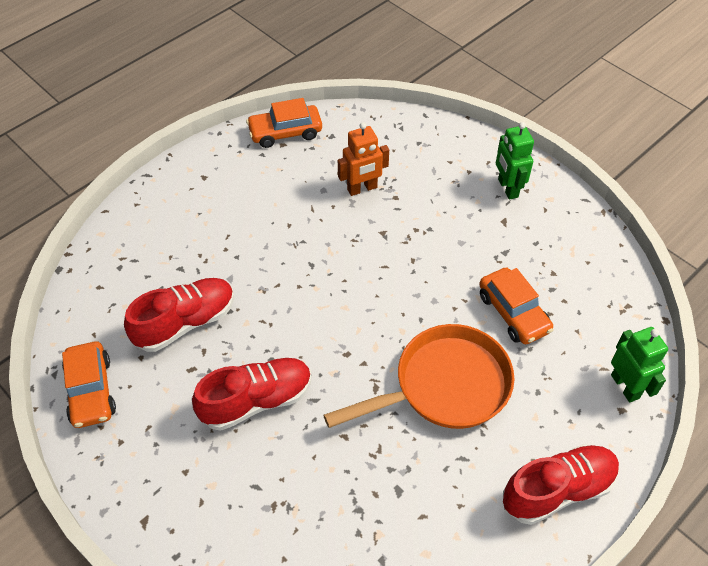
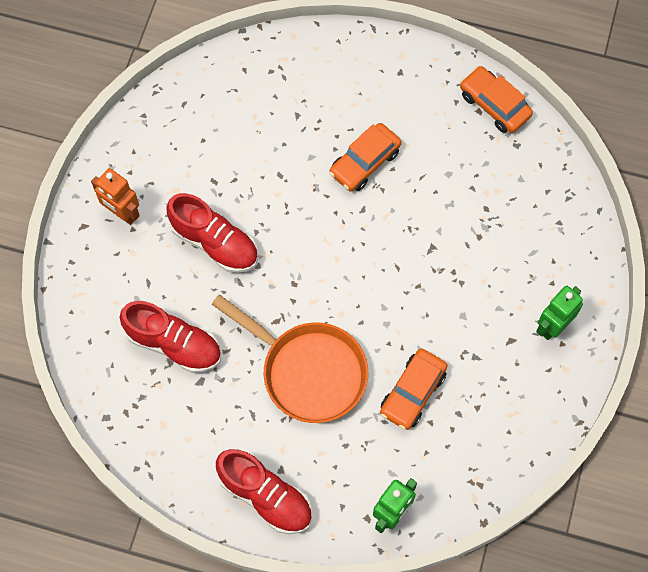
camera: 60 degrees right, 15 degrees up
(91, 391) = (156, 126): orange car -> orange car (365, 162)
(185, 323) = (250, 151): red shoe -> red shoe (174, 344)
(362, 189) = (470, 204): orange robot -> orange robot (122, 213)

